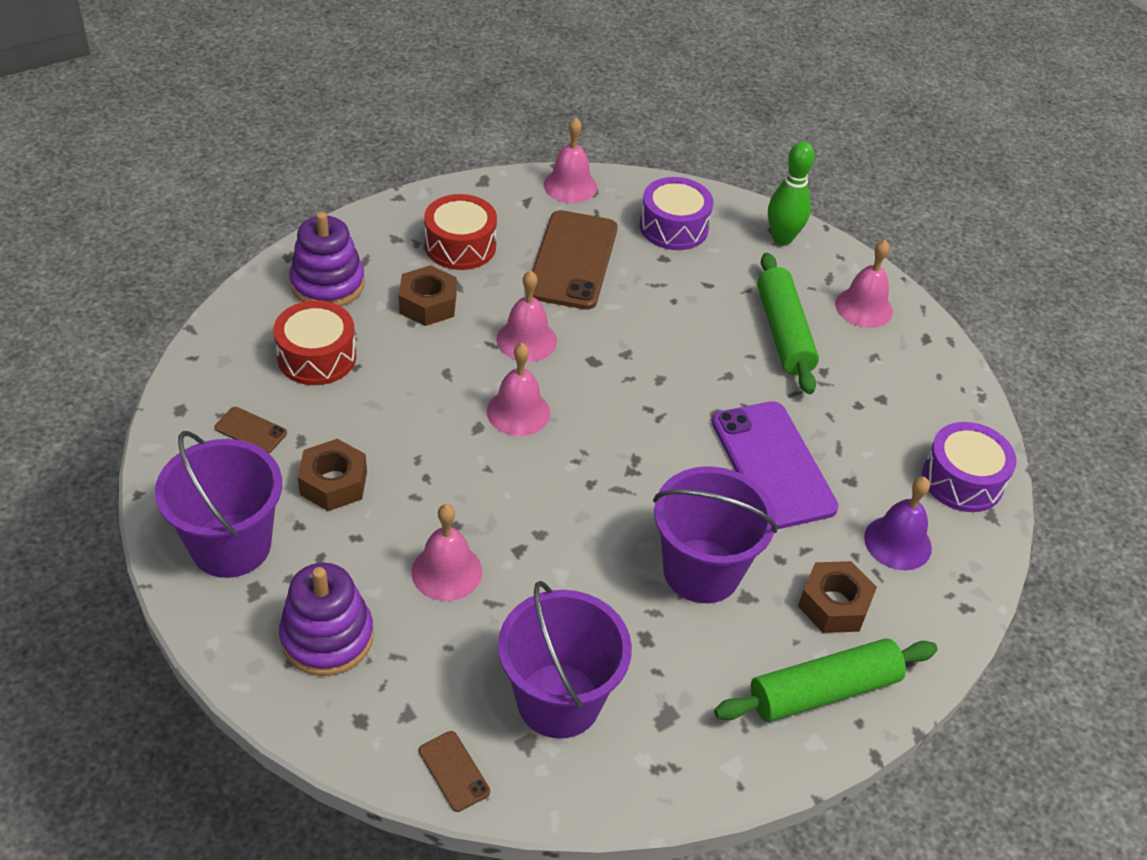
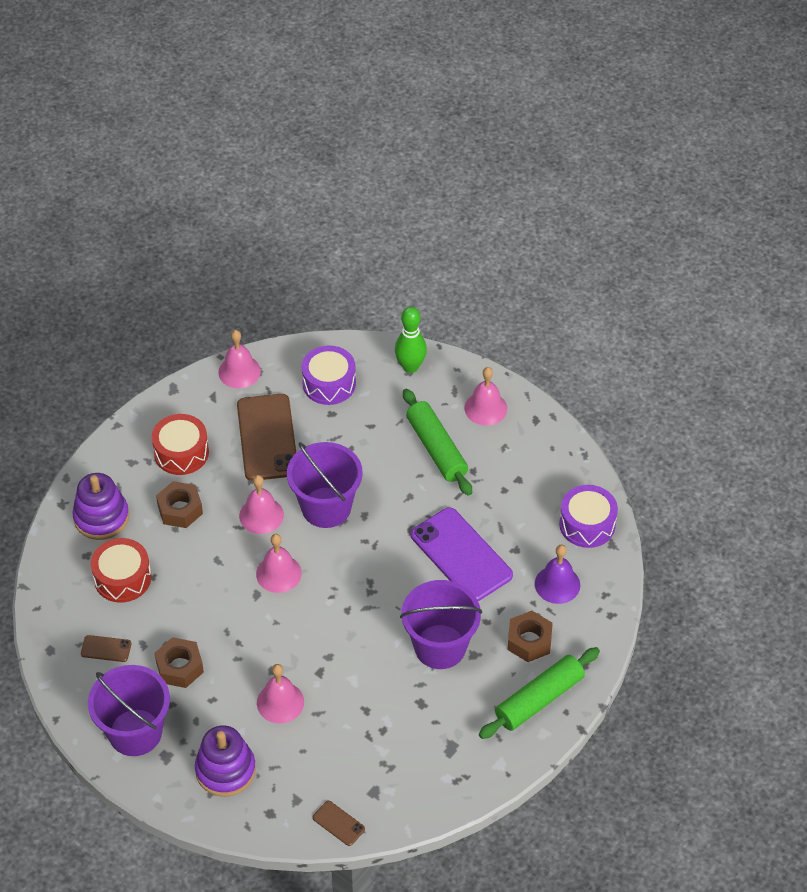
camera: 15 degrees left, 5 degrees up
(558, 700) = (383, 760): purple bucket -> purple bucket (326, 507)

